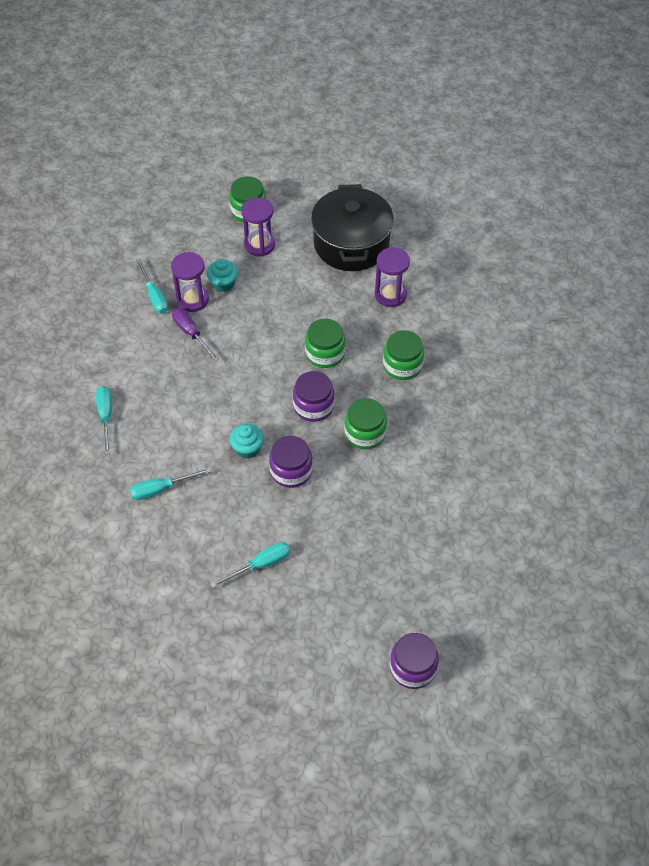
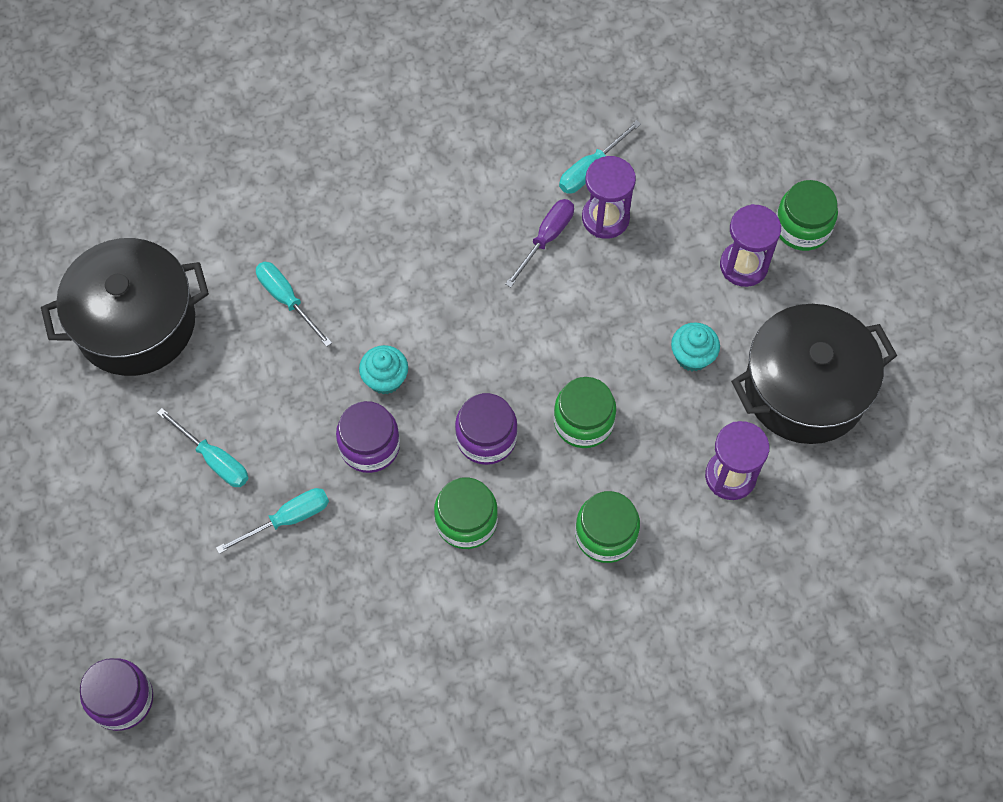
camera: 70 degrees right, 10 degrees up
(106, 416) = (373, 192): turquoise screwdriver -> turquoise screwdriver (288, 519)
(132, 588) = (136, 323): none -> black pot
(223, 284) = (650, 245): turquoise cupcake -> turquoise cupcake (692, 356)

